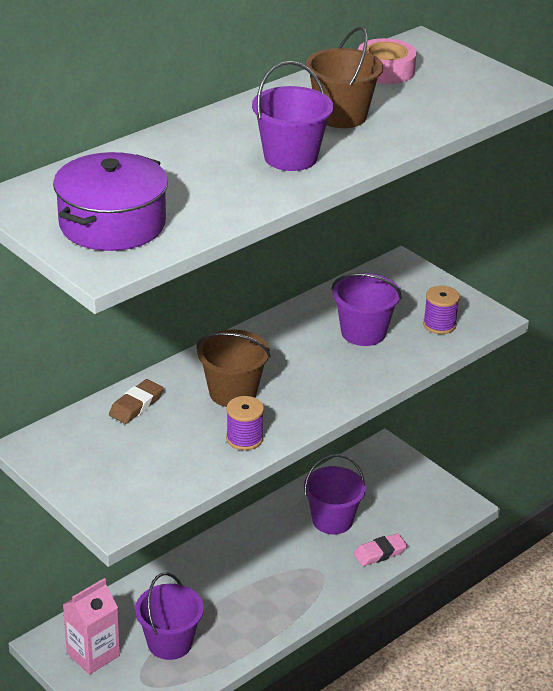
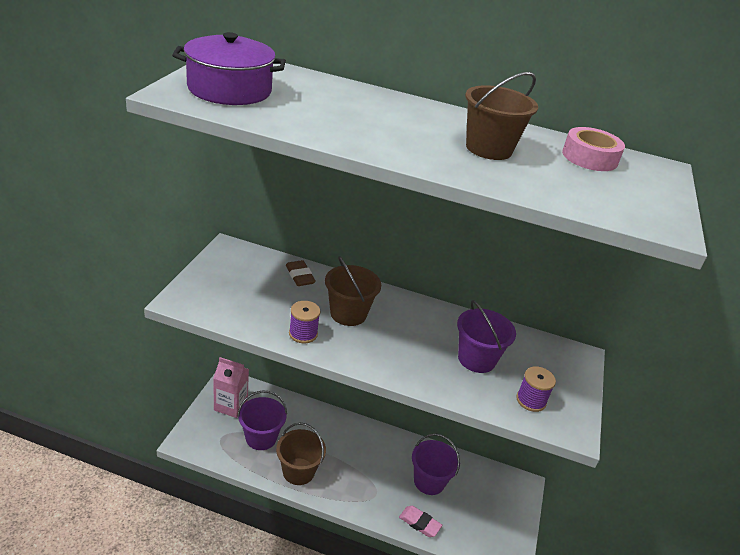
camera: 55 degrees right, 0 degrees up
(136, 405) = (300, 276): brown eraser -> brown eraser turned 60 degrees clockwise
(246, 626) = (298, 471): none -> brown bucket
(290, 157) = (397, 137): purple bucket -> none

